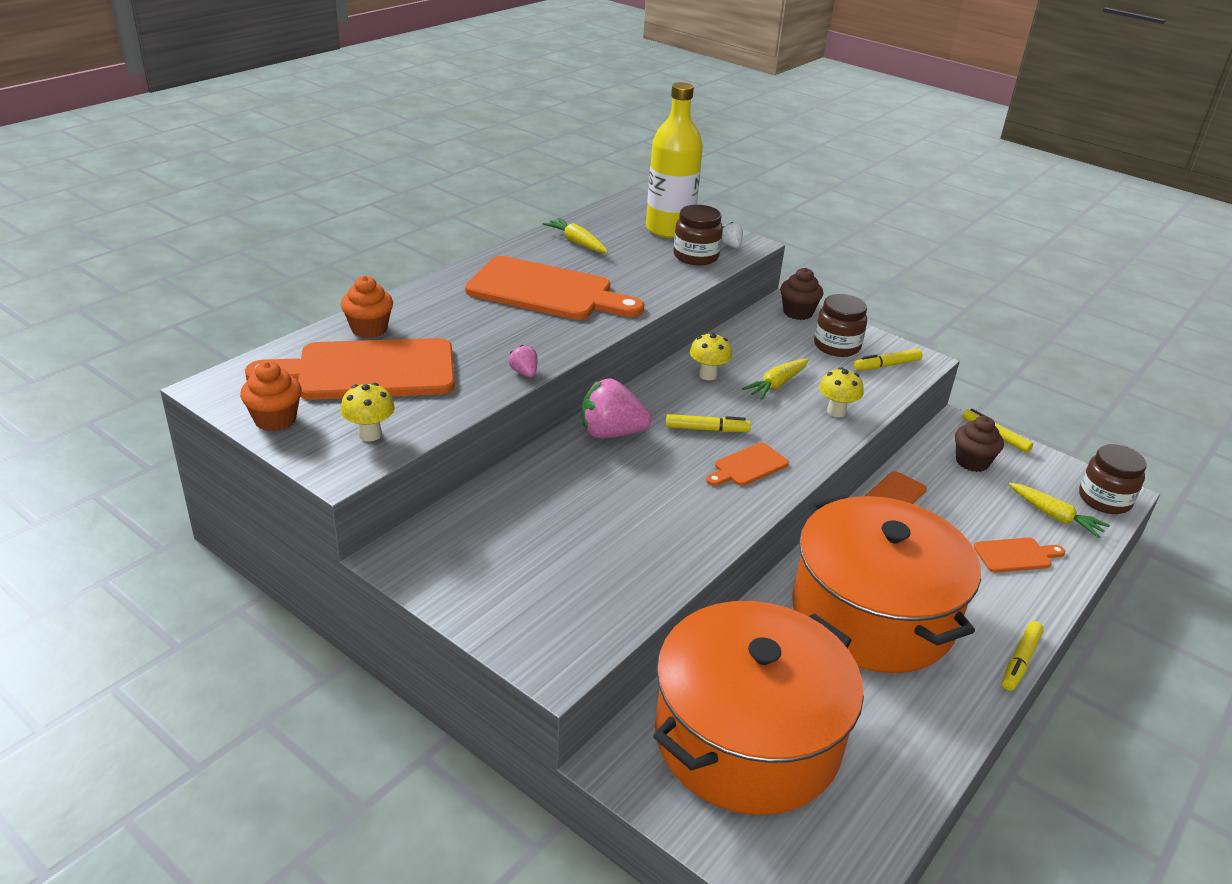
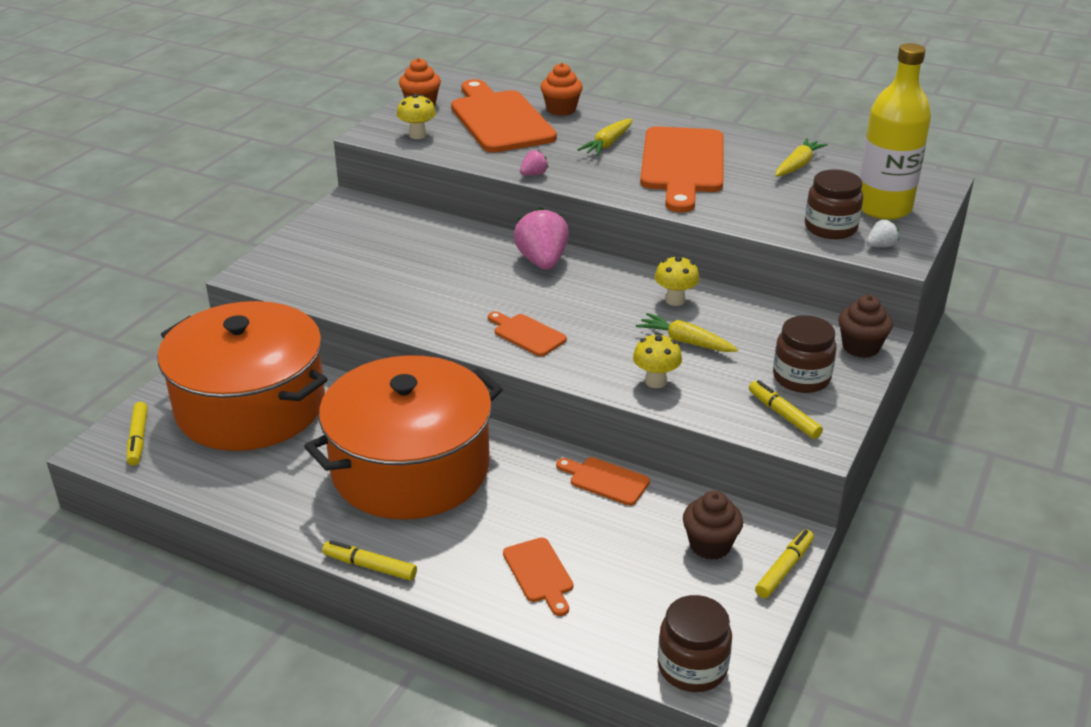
camera: 80 degrees right, 0 degrees up
(707, 429) = (576, 308): yellow marker -> yellow marker (138, 439)
(1054, 516) = (631, 613): yellow carrot -> yellow carrot (607, 144)

